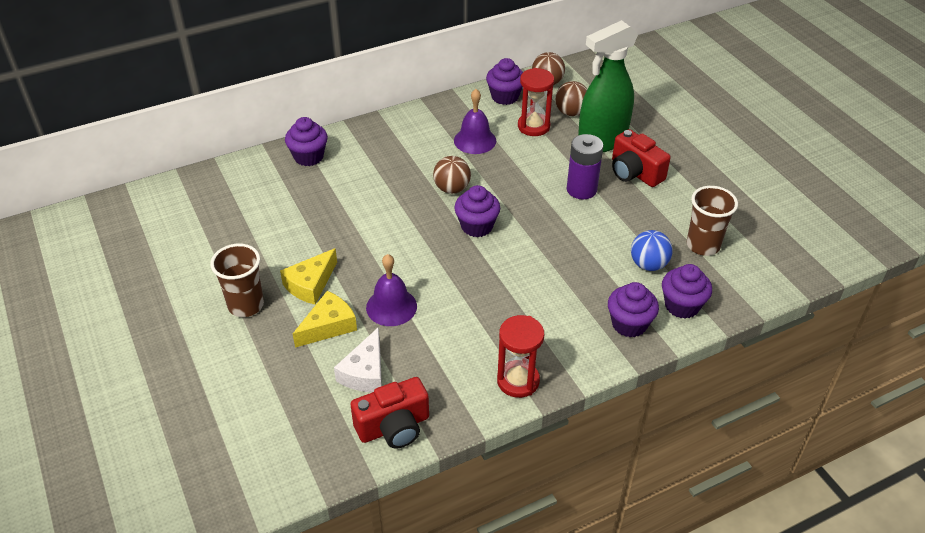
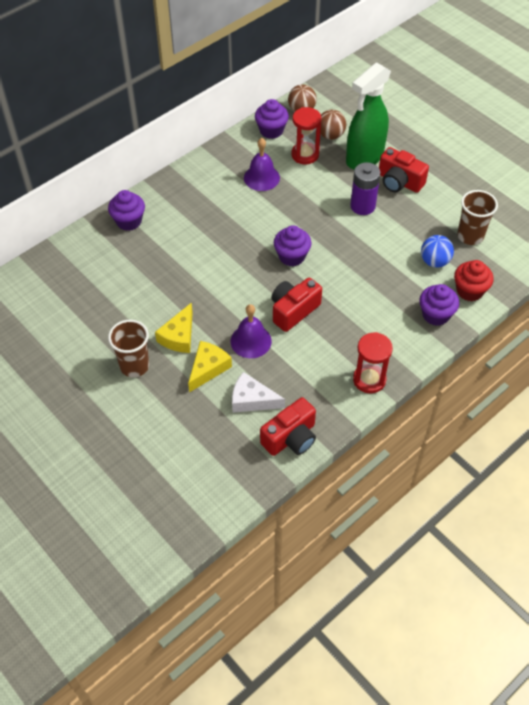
camera: 15 degrees left, 10 degrees up
(365, 372) = (252, 400): white cheese -> white cheese turned 105 degrees clockwise
(452, 188) = (259, 226): brown ball -> none
(455, 284) = (293, 310): none -> red camera
(682, 306) = (469, 291): purple cupcake -> red cupcake

